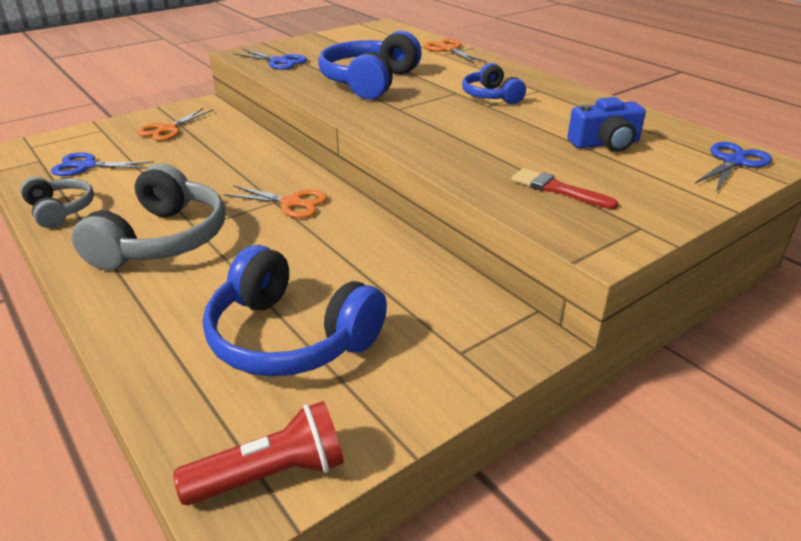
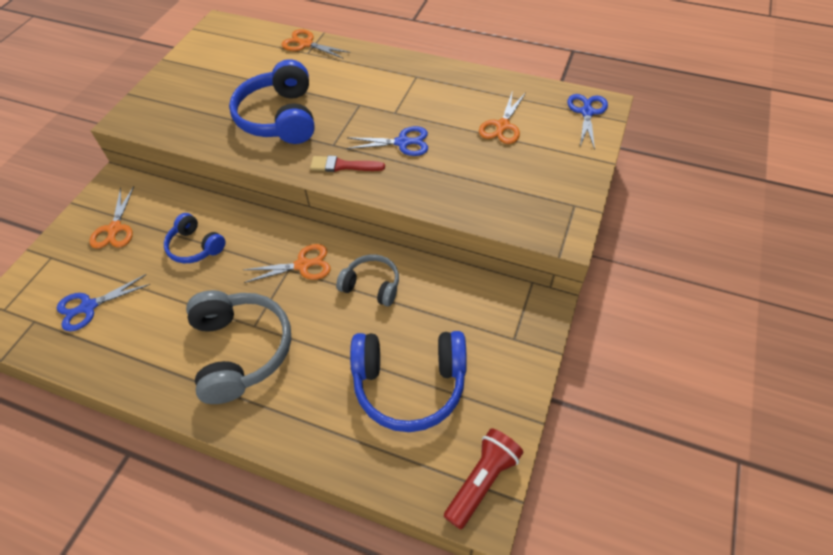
camera: 30 degrees left, 20 degrees up
(60, 210) = (123, 365): grey headphones -> grey headphones (372, 285)
(279, 62) = (174, 119): blue scissors -> blue scissors (402, 142)
(491, 96) = (388, 99): blue headphones -> blue headphones (195, 246)
(557, 189) = (506, 190): red brush -> red brush (343, 166)
(605, 144) = (502, 126): blue camera -> orange scissors

